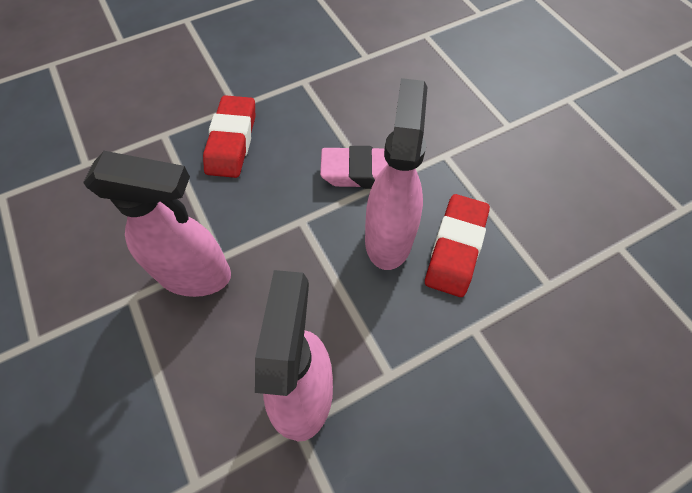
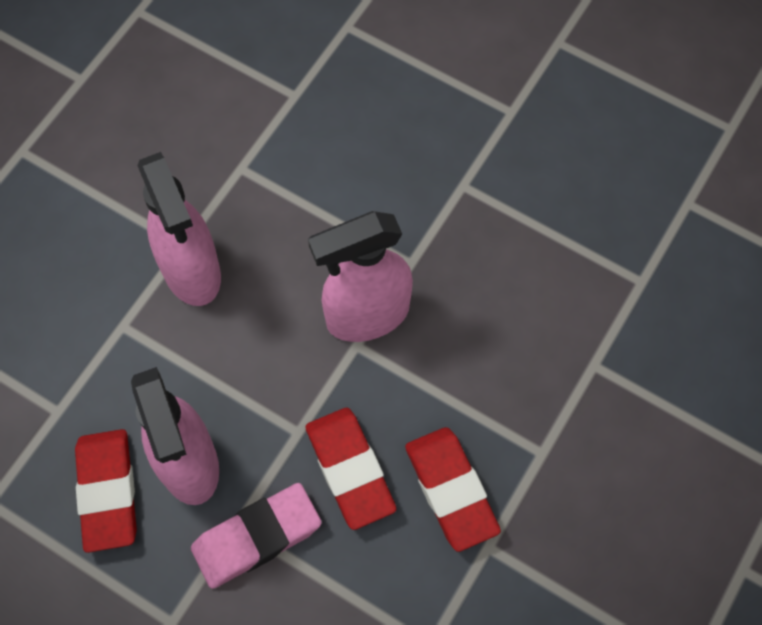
camera: 150 degrees right, 5 degrees up
(283, 181) = (350, 470): none -> red eraser

